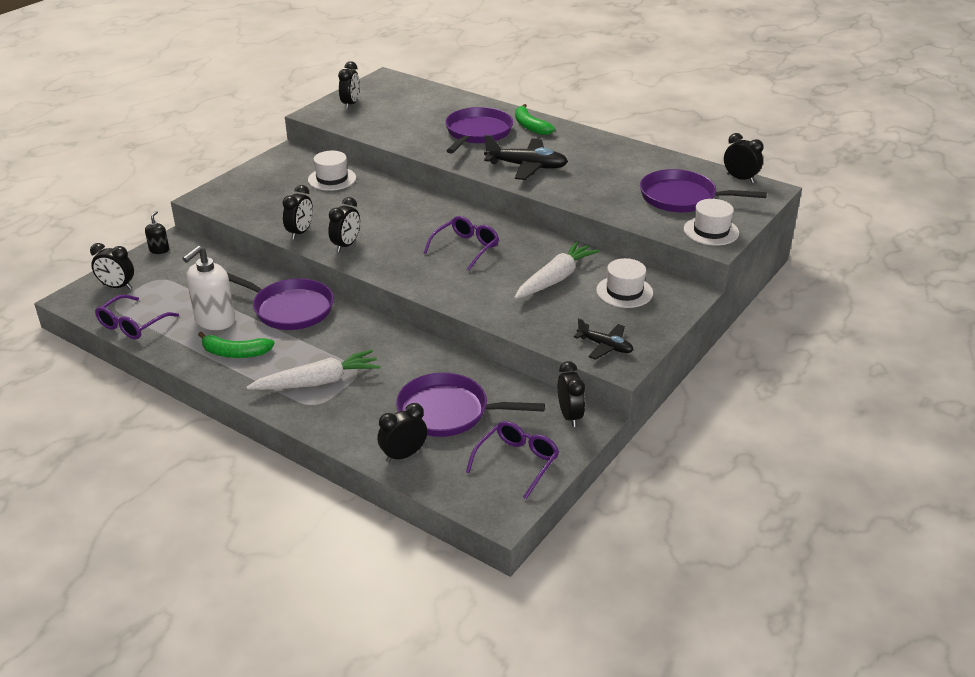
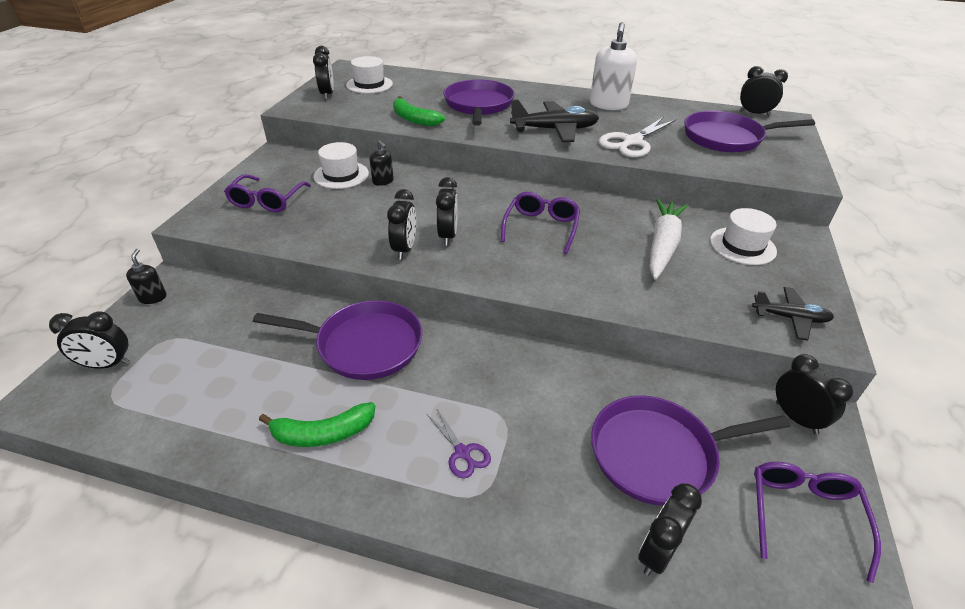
camera: 20 degrees left, 5 degrees up
(132, 325) = (149, 423): purple glasses -> purple glasses (267, 201)
(215, 320) = (270, 386): white soap dispenser -> white soap dispenser (608, 105)
(300, 232) = (339, 243): black clock -> black clock (448, 236)
(317, 382) = (462, 452): white carrot -> purple scissors
(363, 189) = (383, 181): none -> black soap dispenser
(530, 126) = (524, 93): green banana -> green banana (414, 119)
(587, 188) = (632, 142): none -> white scissors
(711, 231) = (788, 165): white hat -> white hat (369, 84)

